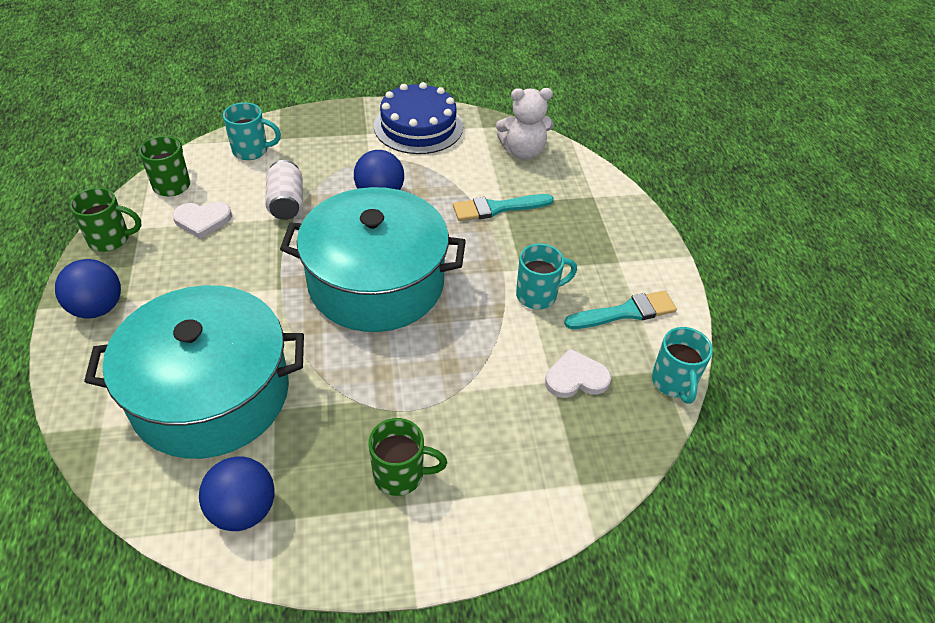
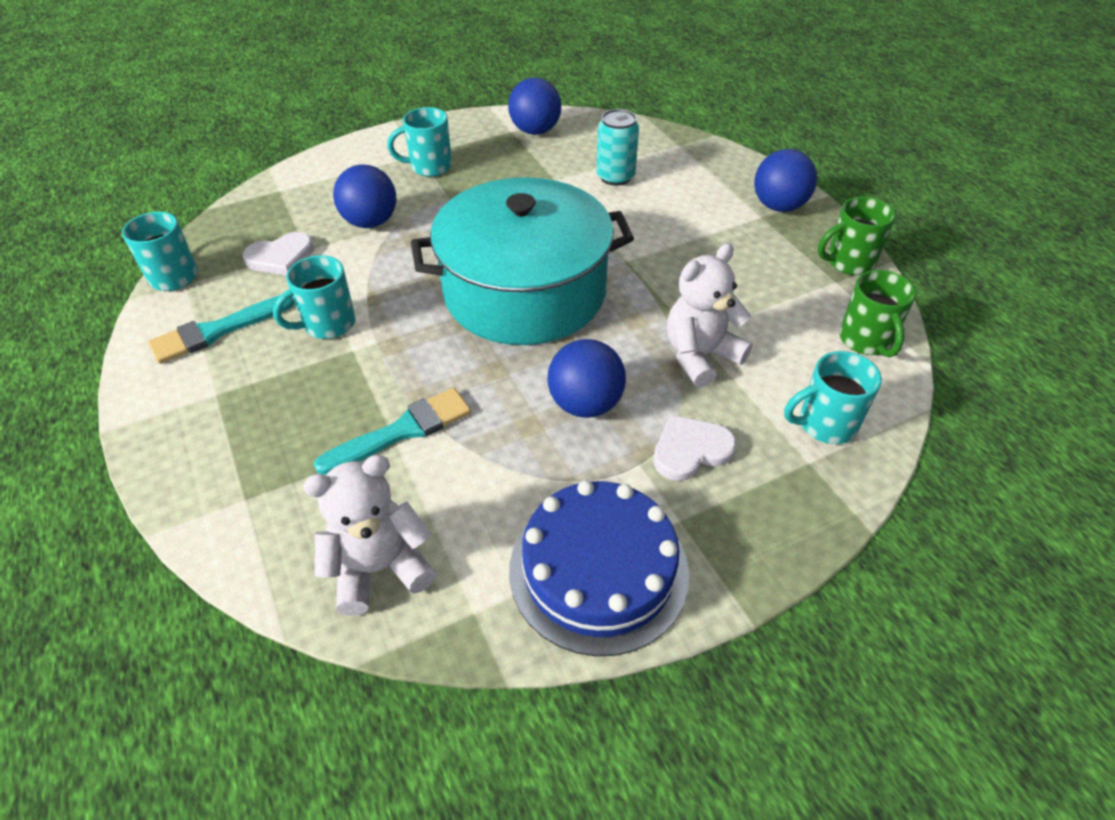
camera: 165 degrees right, 0 degrees up
(202, 220) = (778, 307): white heart -> white heart (690, 450)
(211, 393) = (615, 177): turquoise pot -> turquoise can
(286, 203) = (700, 356): white can -> white teddy bear
(400, 475) = (429, 167): green mug -> turquoise mug
(485, 400) = (370, 222): none -> blue ball

